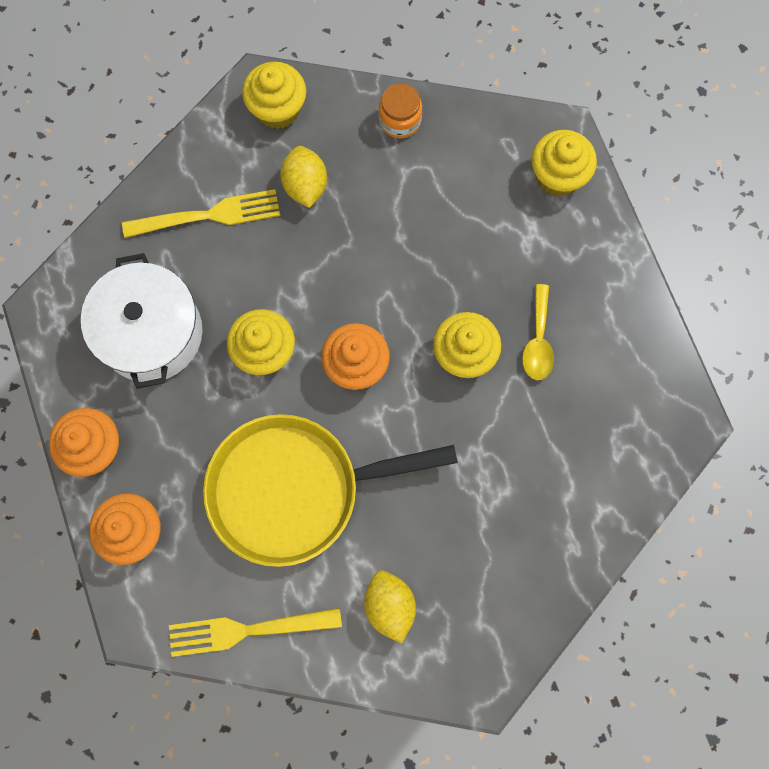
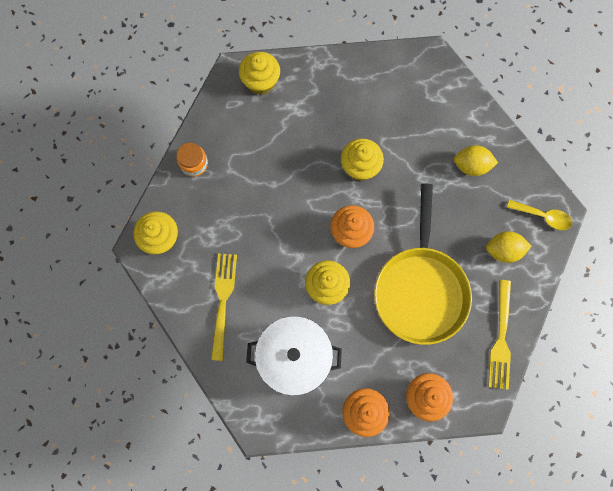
camera: 75 degrees left, 0 degrees up
(305, 186) = (221, 234): yellow lemon -> yellow lemon (471, 166)
(538, 341) = (362, 123): yellow spoon -> yellow spoon (543, 216)

